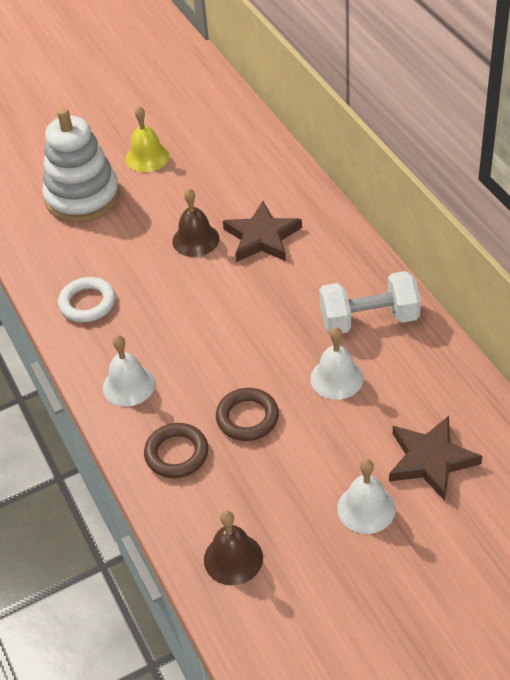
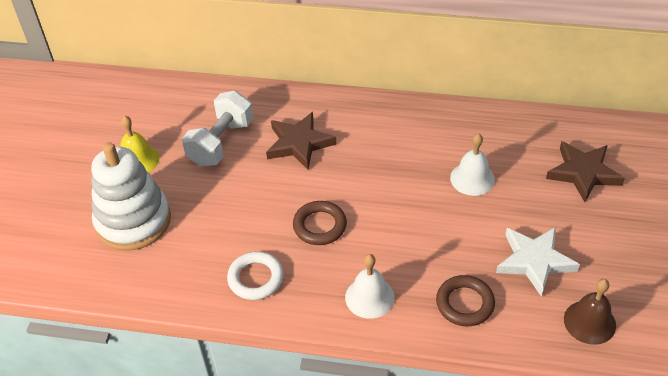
camera: 55 degrees left, 0 degrees up
(195, 240) = (260, 179): brown bell -> none
(247, 418) = (466, 244): brown ring -> brown ring (320, 226)
(272, 479) = (534, 261): none -> white star
(366, 508) = (599, 226): white bell -> none
(369, 319) = (435, 134): white dumbbell -> white dumbbell (221, 143)

